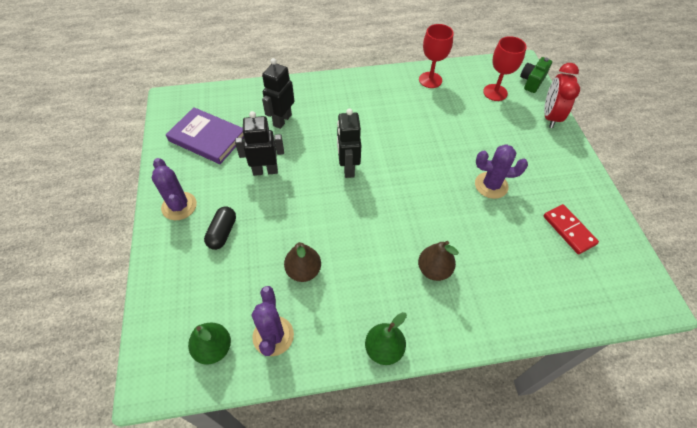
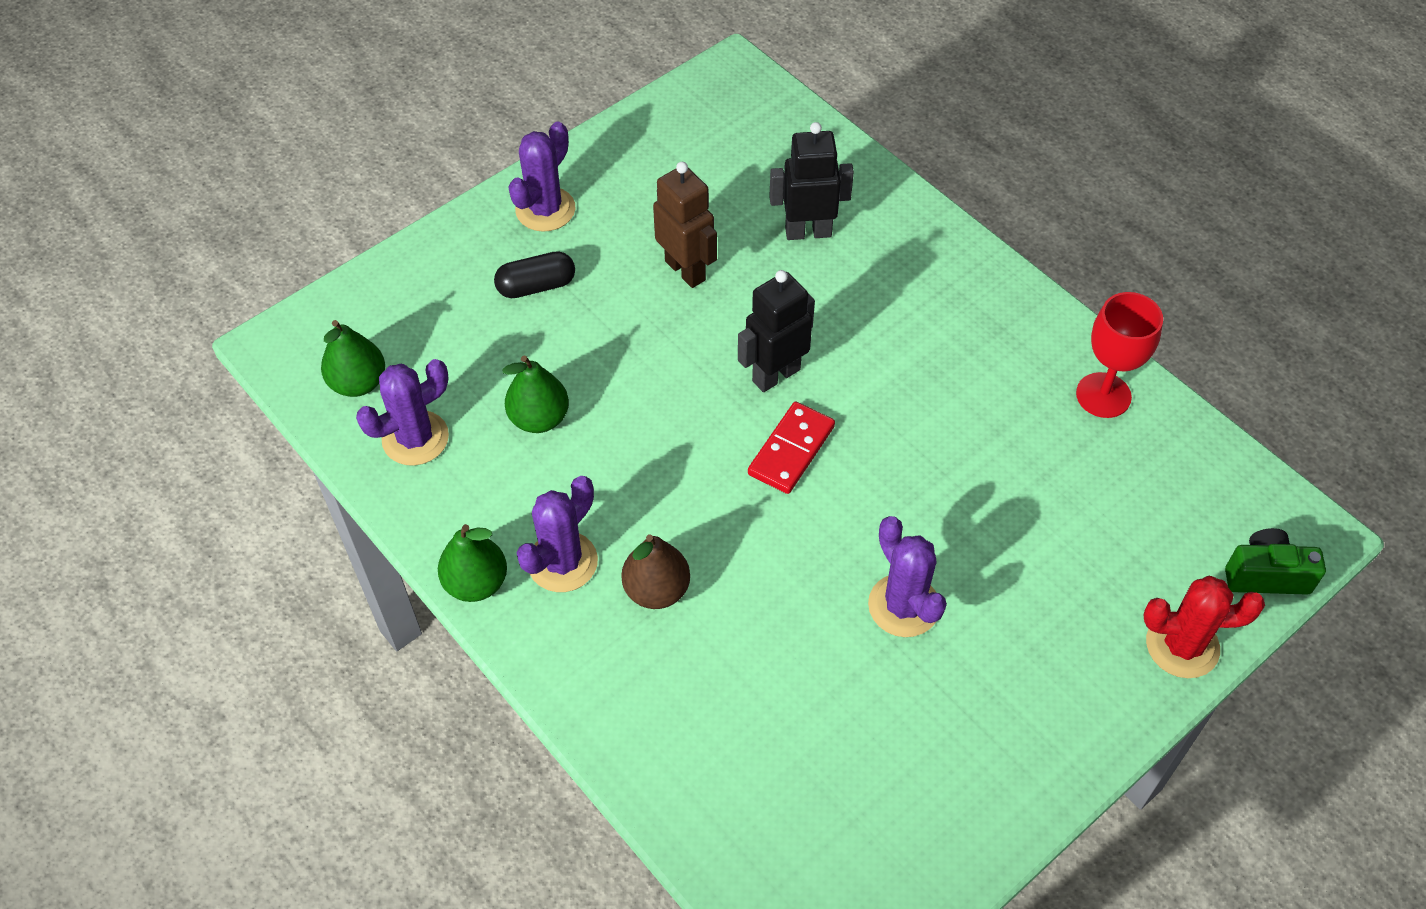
camera: 60 degrees right, 0 degrees up
(207, 138) = (693, 162): purple book -> none
(265, 170) = (685, 270): black robot -> brown robot
(303, 271) = (539, 418): brown pear -> green pear
(395, 302) = (562, 562): none -> purple cactus
(495, 92) = (1167, 520): red goblet -> none
(550, 116) = (1182, 646): red clock -> red cactus
(569, 230) = (891, 774): red domino -> red domino (791, 450)

